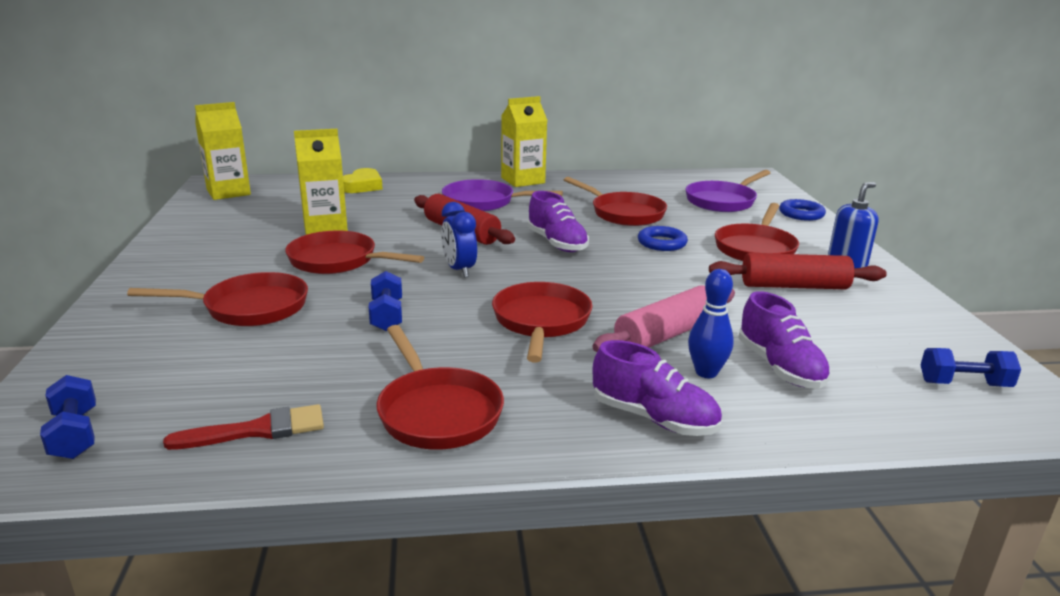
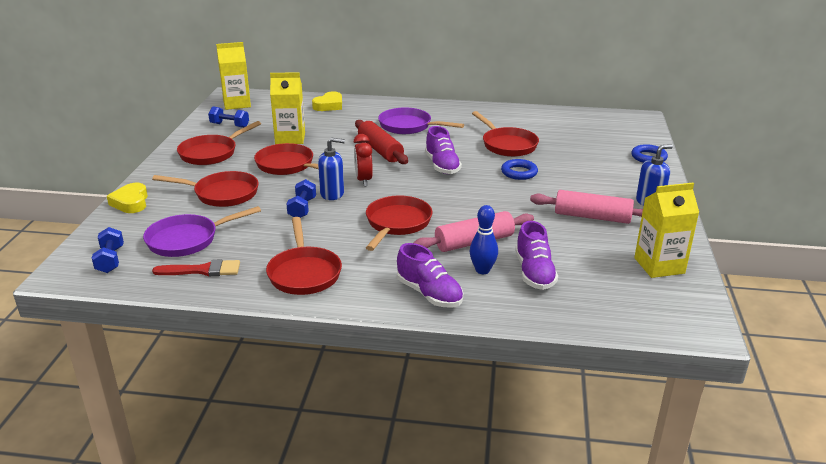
camera: 15 degrees right, 5 degrees up
(93, 335) = (131, 202): none -> yellow heart
(423, 292) = (332, 194): none -> blue soap dispenser
(459, 270) = (363, 180): blue clock -> red clock
(523, 180) = (448, 109): yellow carton -> yellow carton (659, 265)
(723, 201) = (593, 140): purple pan -> purple pan (187, 240)
(755, 248) = (587, 183): red pan -> red pan (211, 153)
(794, 286) = (592, 217): red rolling pin -> pink rolling pin
(964, 384) = (653, 300): blue dumbbell -> blue dumbbell (229, 125)

